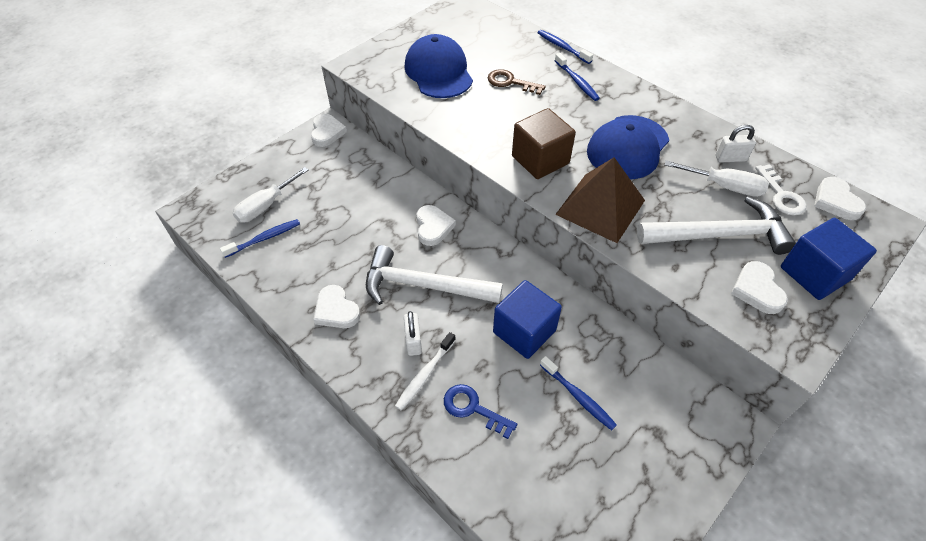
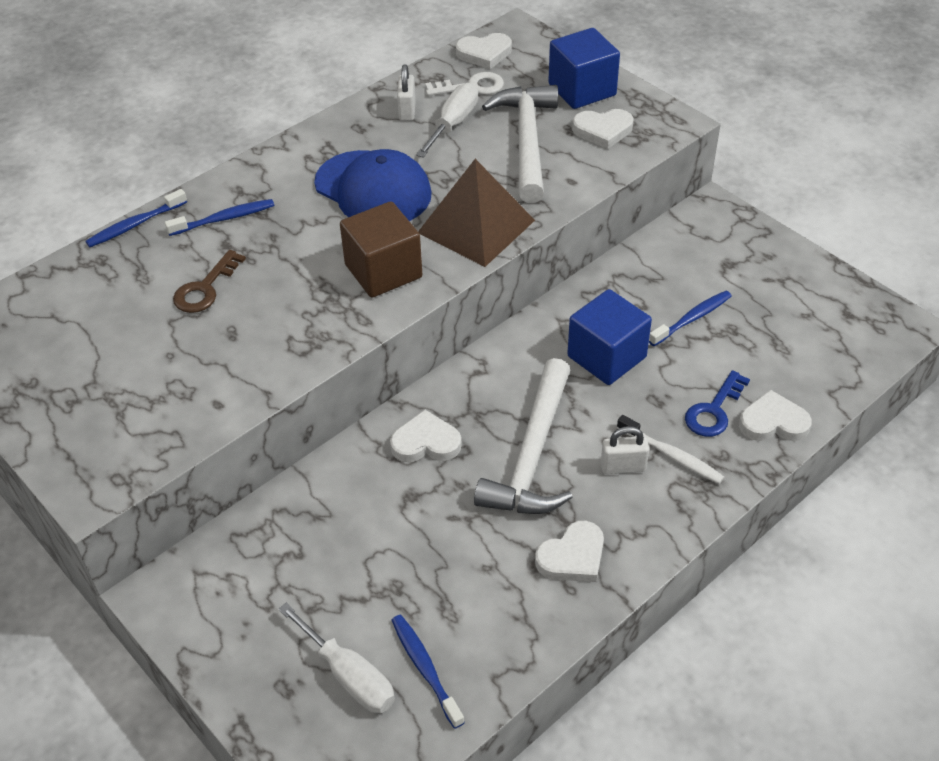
camera: 85 degrees left, 5 degrees down
(327, 132) = (175, 594): white heart -> white heart (773, 422)
(438, 72) = (151, 372): blue cap -> none

